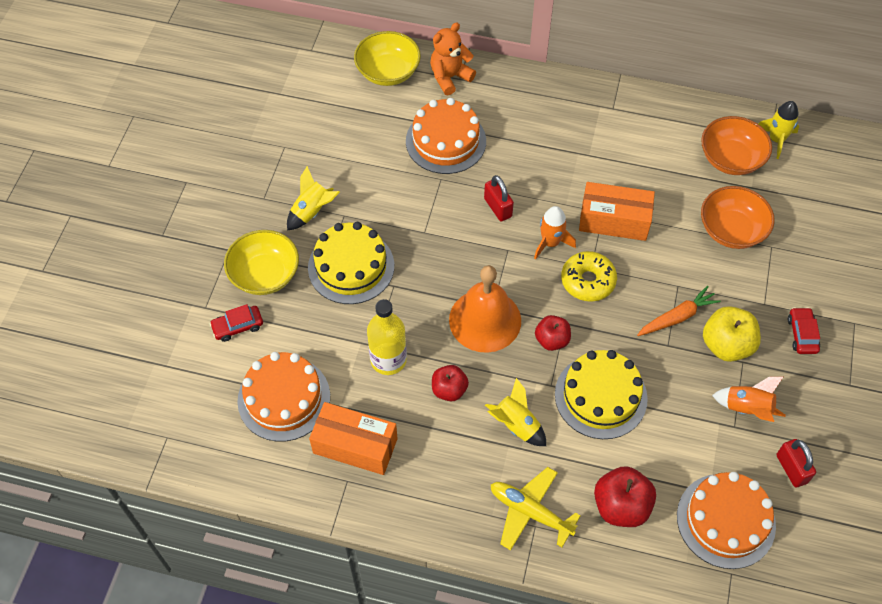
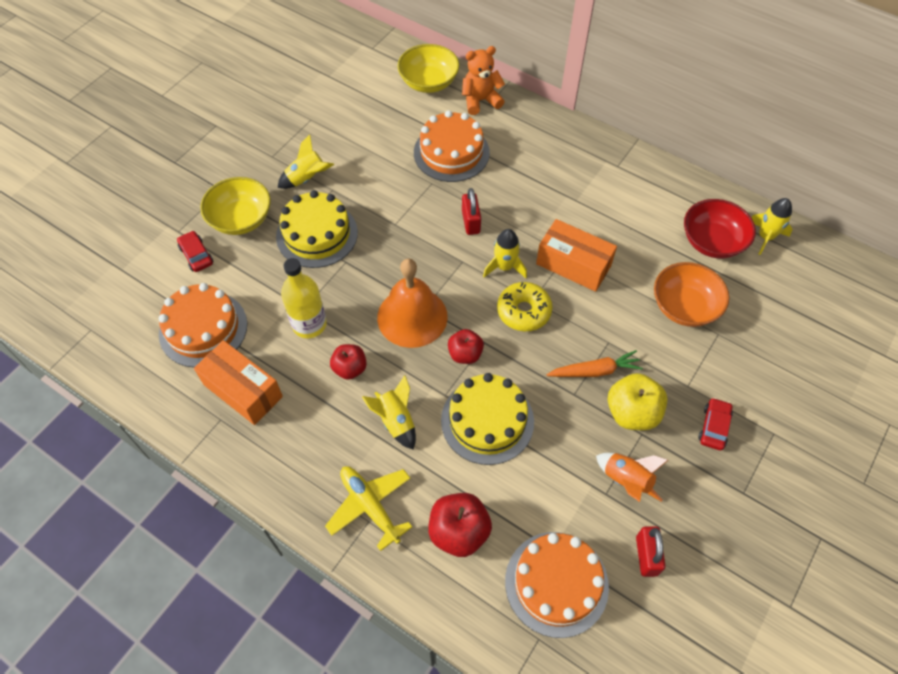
camera: 20 degrees right, 0 degrees up
(238, 326) = (196, 255): red car -> red car turned 60 degrees clockwise
(550, 243) = (504, 267): orange rocket -> yellow rocket
(731, 159) = (712, 241): orange bowl -> red bowl

